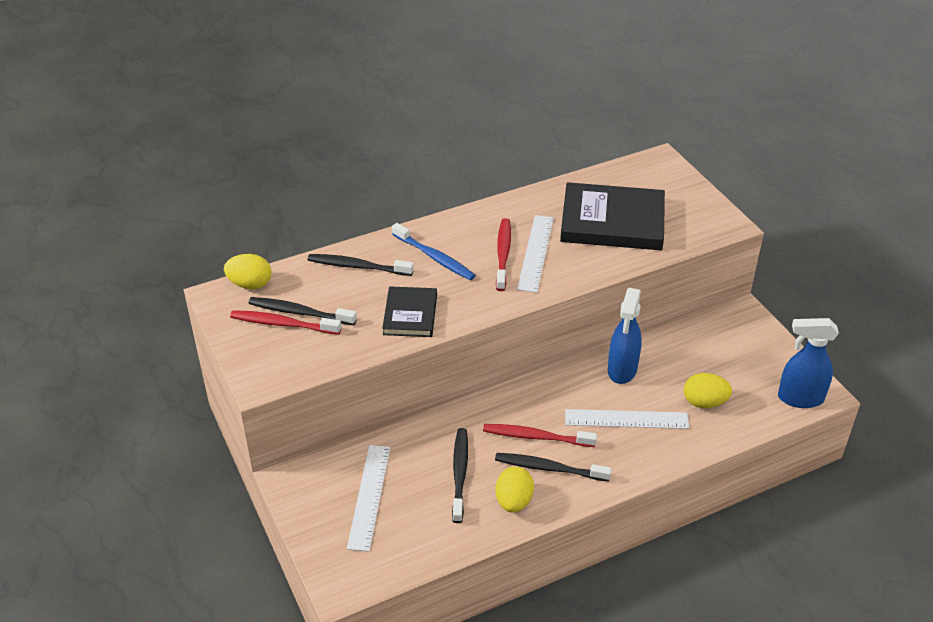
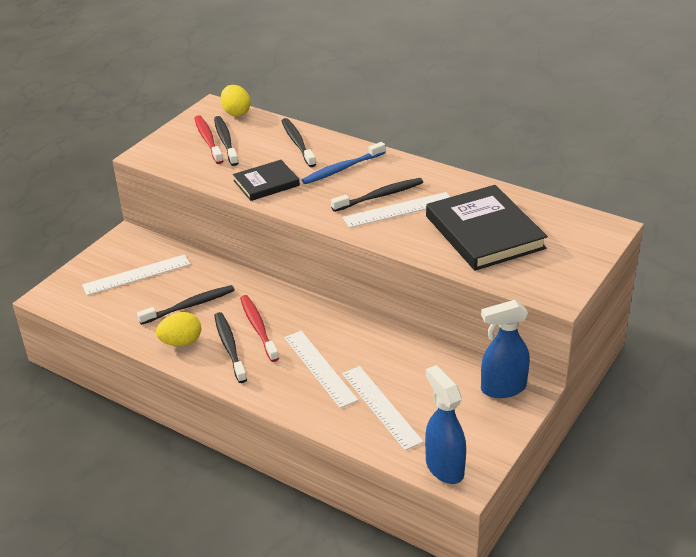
camera: 60 degrees right, 5 degrees down
(434, 257) = (342, 169): blue toothbrush -> blue toothbrush turned 45 degrees clockwise
(503, 254) = (380, 196): red toothbrush -> black toothbrush
(622, 370) = (377, 345): blue spray bottle -> blue spray bottle (502, 388)
(704, 402) = (381, 407): yellow egg -> white ruler

